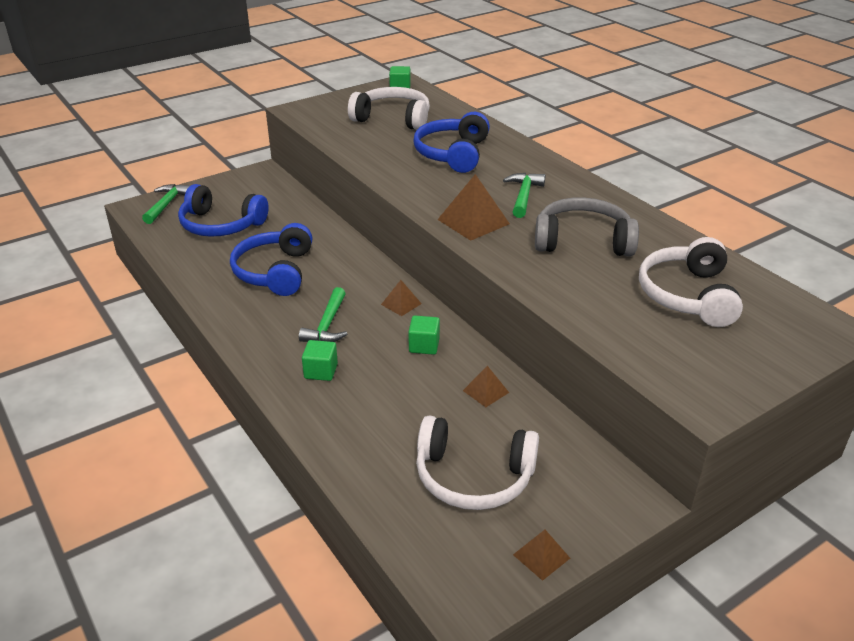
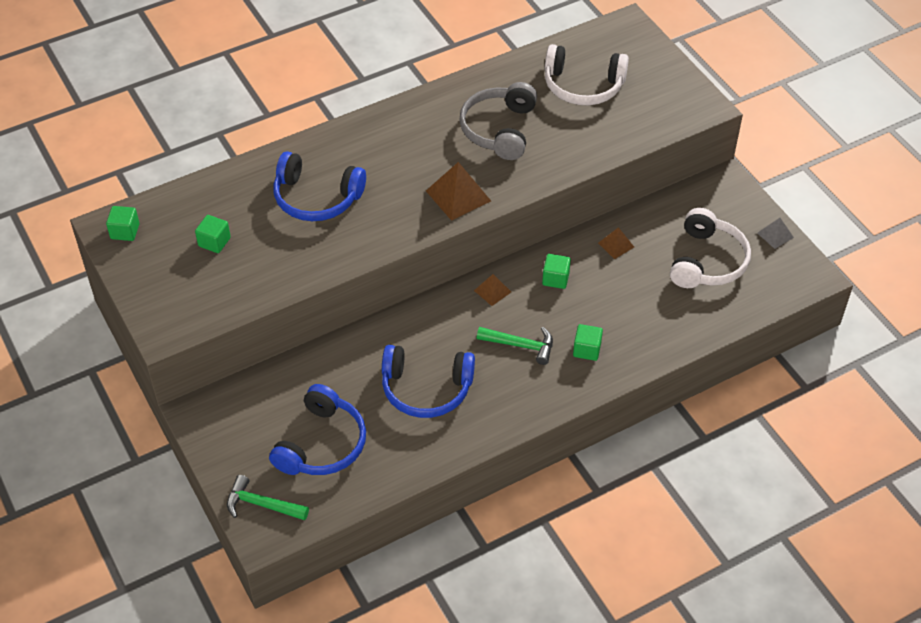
camera: 85 degrees left, 15 degrees up
(393, 119) = (214, 242): white headphones -> green cube
(523, 196) = (415, 156): green hammer -> none
(541, 556) = (775, 235): brown pyramid -> grey pyramid

